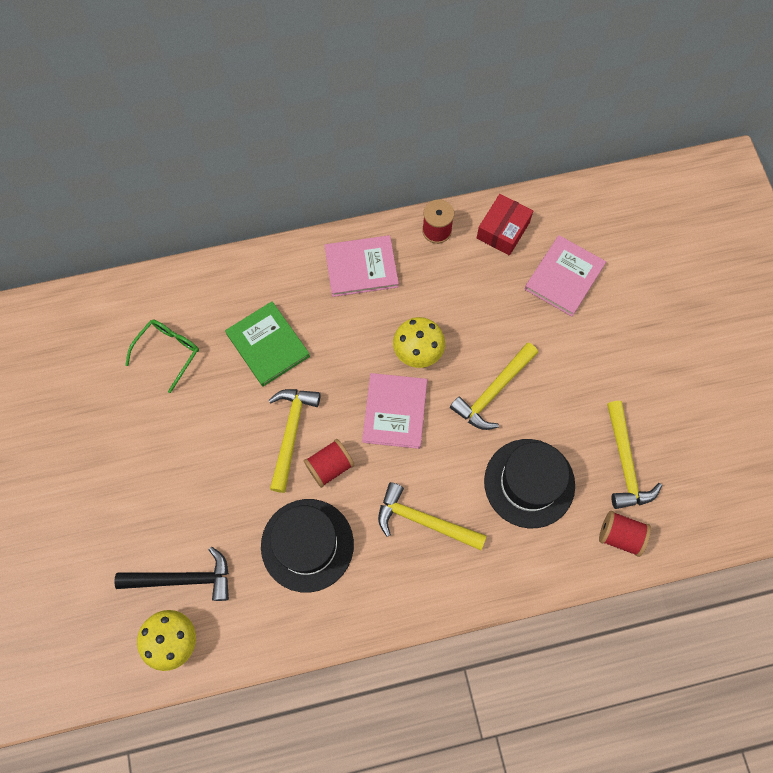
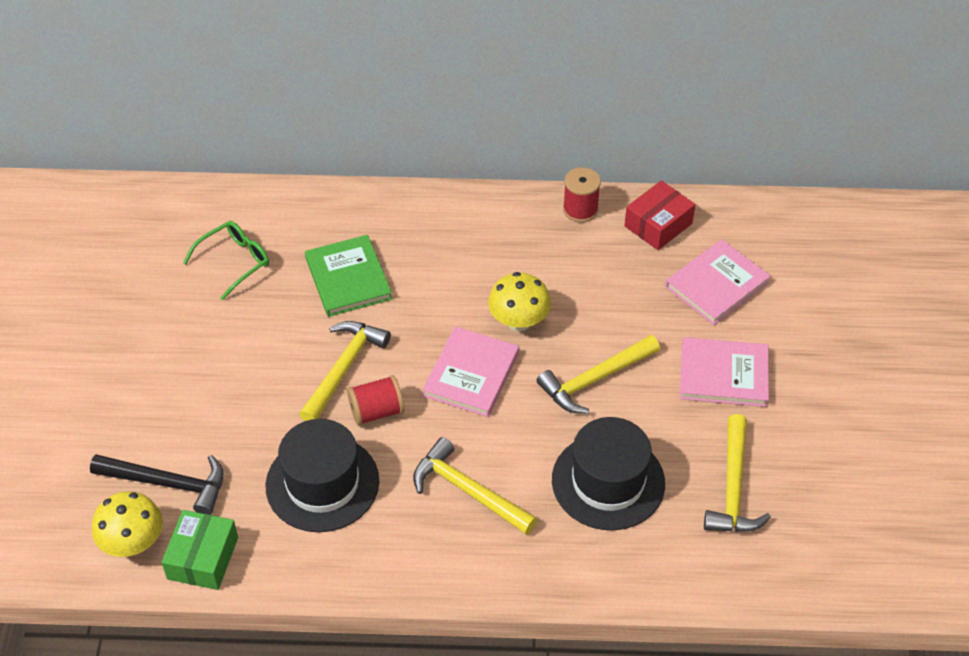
camera: 15 degrees right, 20 degrees down
(233, 639) = (202, 558): none -> green box
(361, 267) = (481, 227): pink book -> pink book (723, 375)
(620, 536) = (703, 562): red spool -> none

